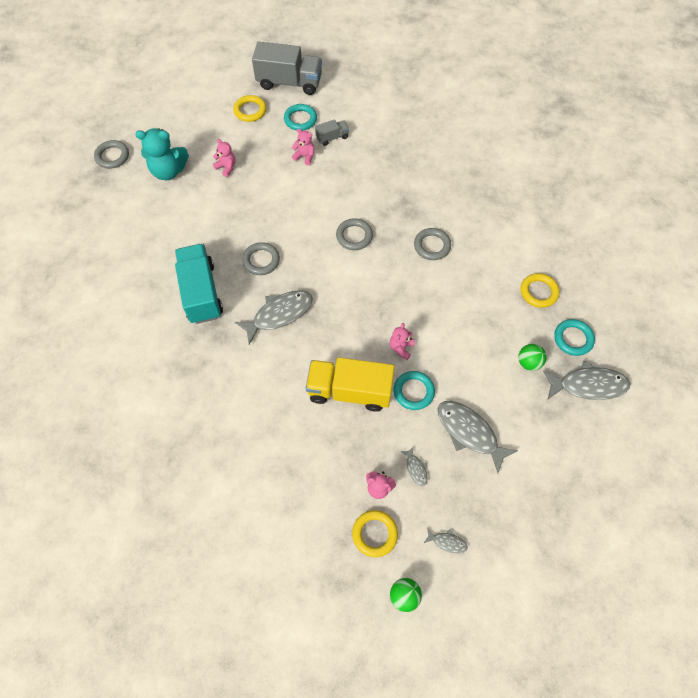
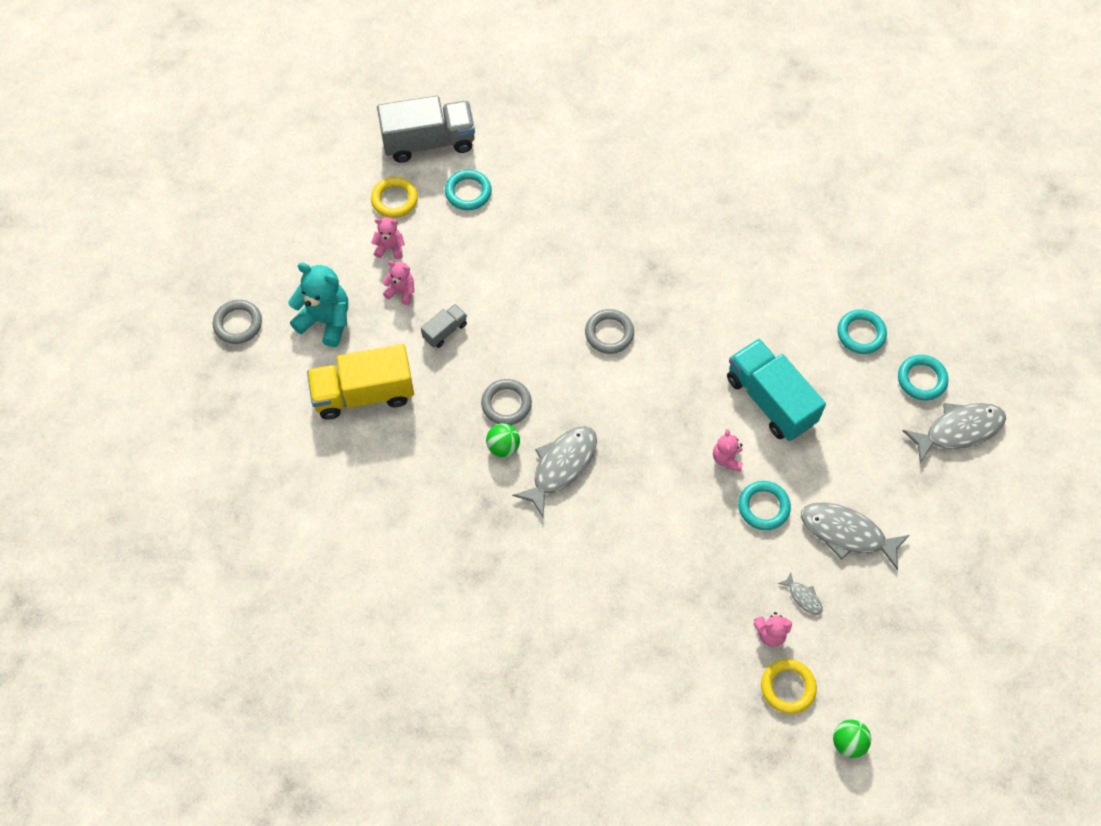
camera: 20 degrees left, 0 degrees up
(168, 171) = (326, 321): turquoise teddy bear -> turquoise teddy bear turned 135 degrees counterclockwise
(201, 292) = (450, 471): turquoise truck -> turquoise truck (770, 400)
(305, 156) = (498, 244): pink teddy bear -> pink teddy bear (390, 248)
(332, 137) = (522, 206): grey truck -> grey truck (445, 331)
(350, 391) = (688, 532): yellow truck -> yellow truck (364, 393)
(432, 246) = (710, 315): grey ring -> none
(447, 542) = (871, 667): grey fish -> none
(528, 362) = (882, 426): green ball -> green ball (503, 447)
(538, 292) = (861, 334): yellow ring -> turquoise ring

